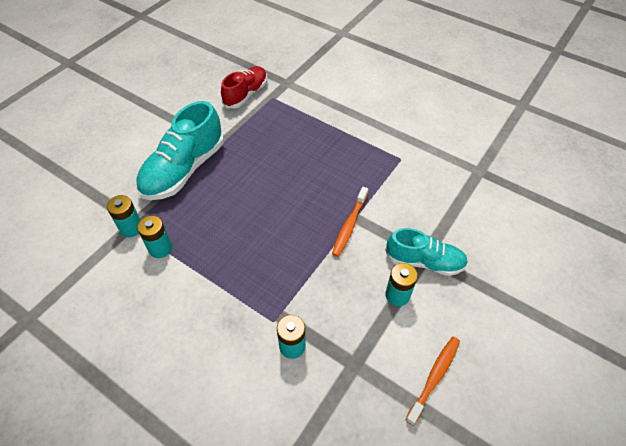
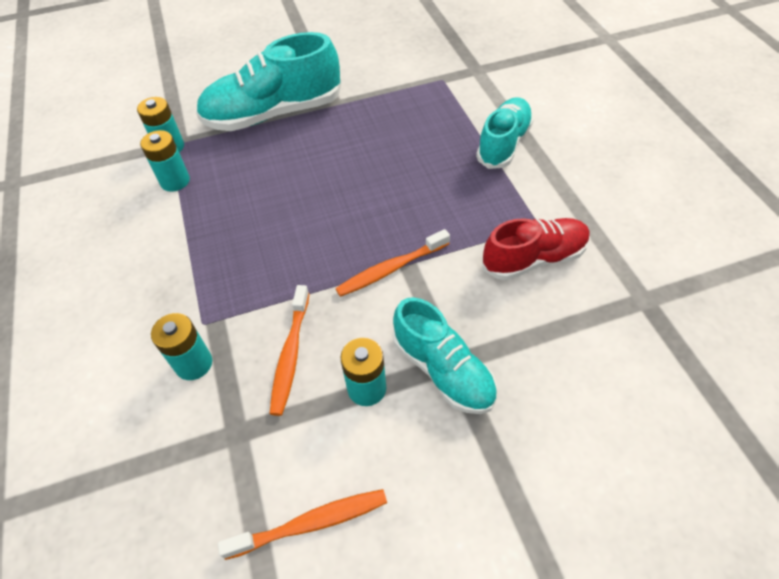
camera: 40 degrees right, 0 degrees up
(246, 94) = (415, 63): red shoe -> red shoe (534, 259)
(341, 304) = (291, 354): none -> orange toothbrush
(343, 122) = (503, 144): none -> turquoise shoe

